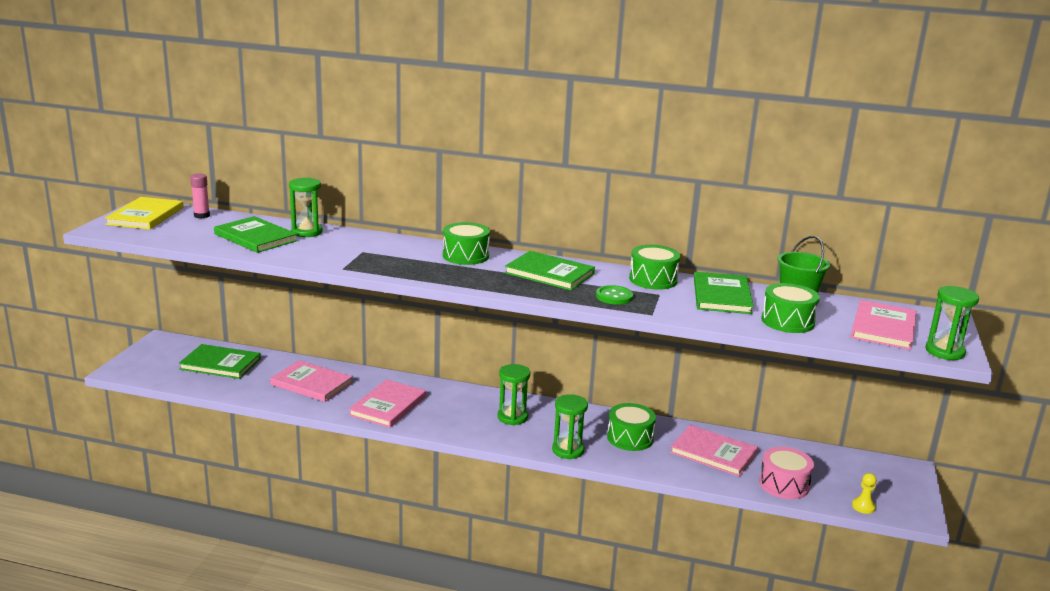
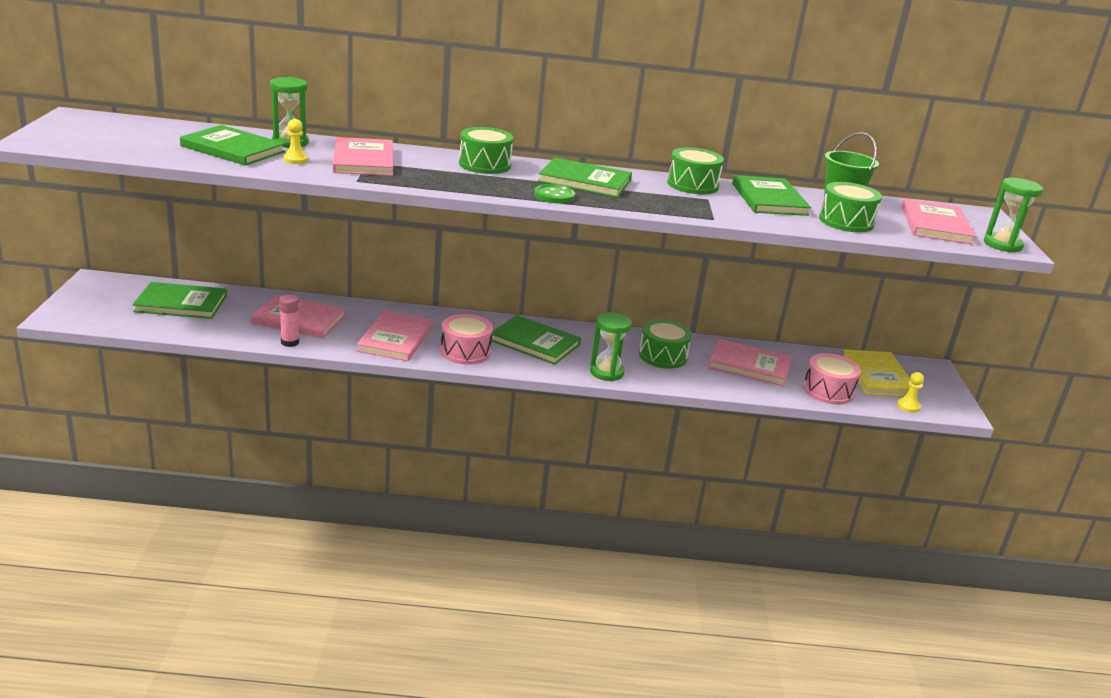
camera: 15 degrees left, 5 degrees up
(145, 216) = (81, 127): yellow book -> yellow book (877, 376)
(201, 216) = (151, 126): pink glue stick -> pink glue stick (290, 342)
(302, 248) = (295, 160): none -> yellow pawn
(360, 249) = (363, 160): none -> pink book
(445, 422) = (465, 352): none -> pink drum
(512, 417) = (535, 342): green hourglass -> green book
(614, 296) = (665, 202): green button -> green button (554, 196)

